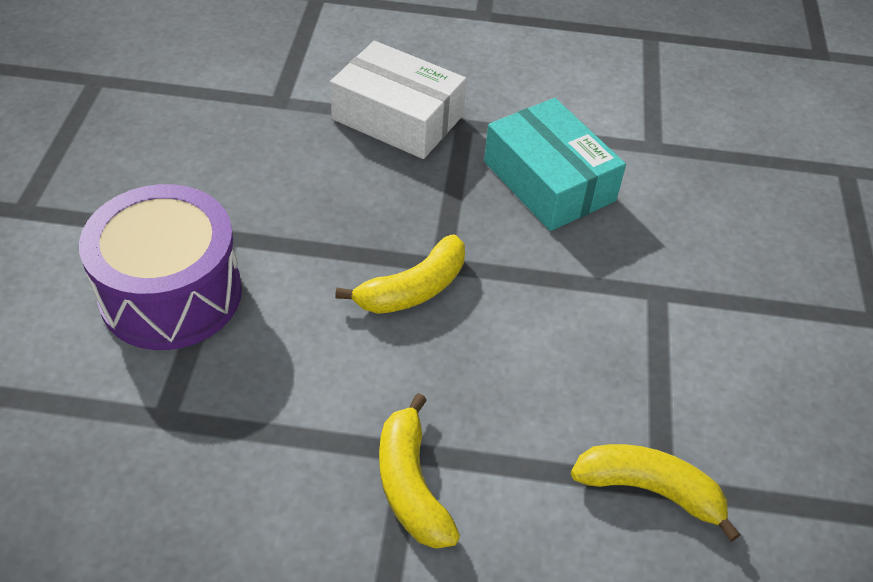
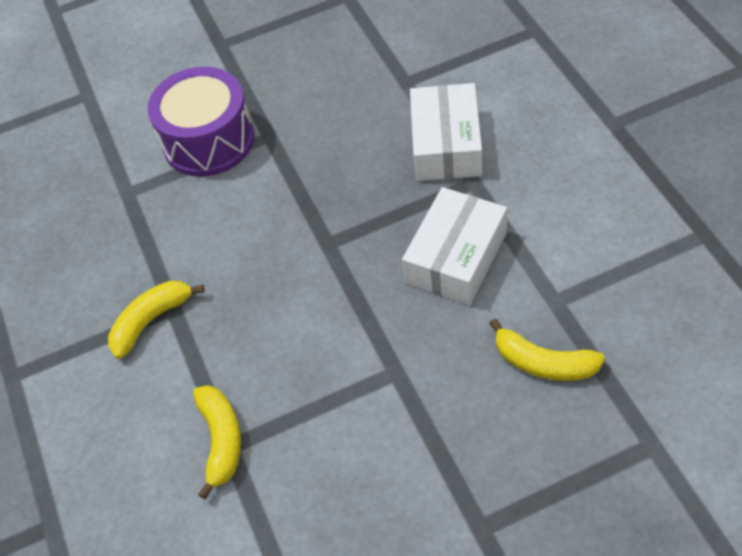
camera: 70 degrees right, 5 degrees up
(413, 289) = (295, 241): yellow banana -> yellow banana (543, 363)
(549, 181) = (456, 258): turquoise box -> white box

